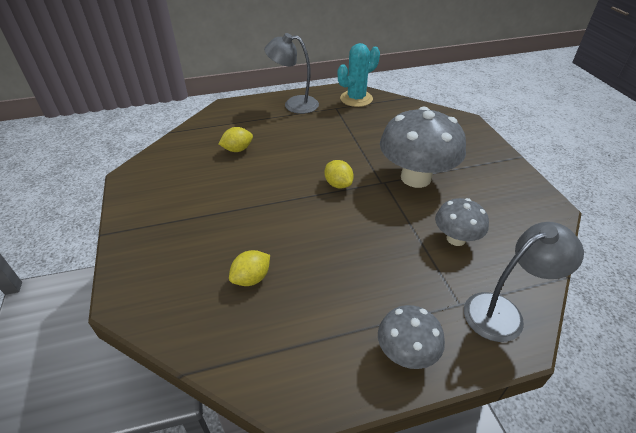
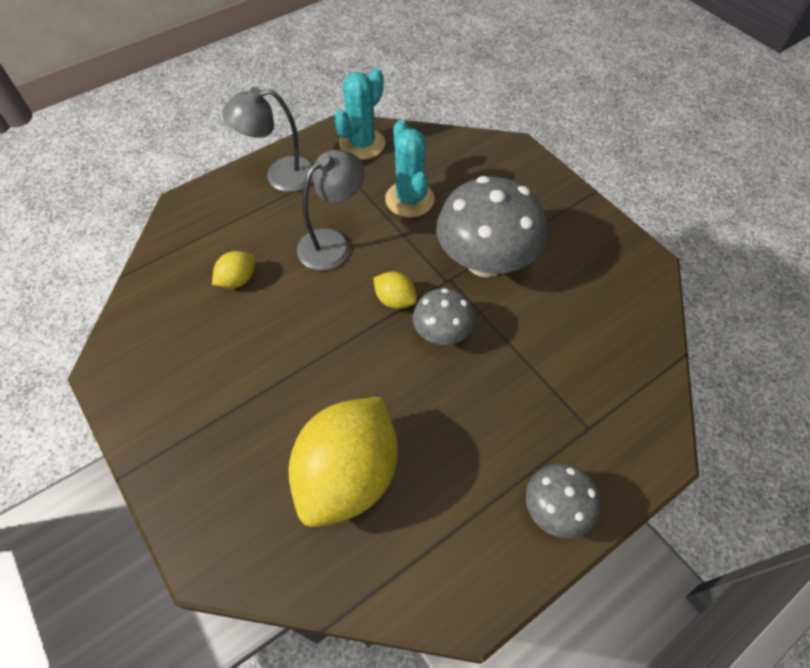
camera: 20 degrees left, 15 degrees up
(251, 278) = (348, 475): yellow lemon -> yellow lemon, size x2.32
(375, 132) = (409, 199): none -> turquoise cactus
(456, 239) = (559, 340): grey mushroom -> grey mushroom (442, 333)
(503, 312) = (635, 423): grey lamp -> grey lamp (333, 243)

